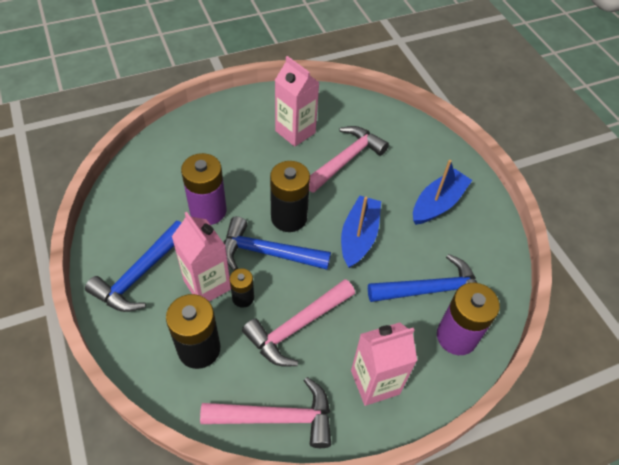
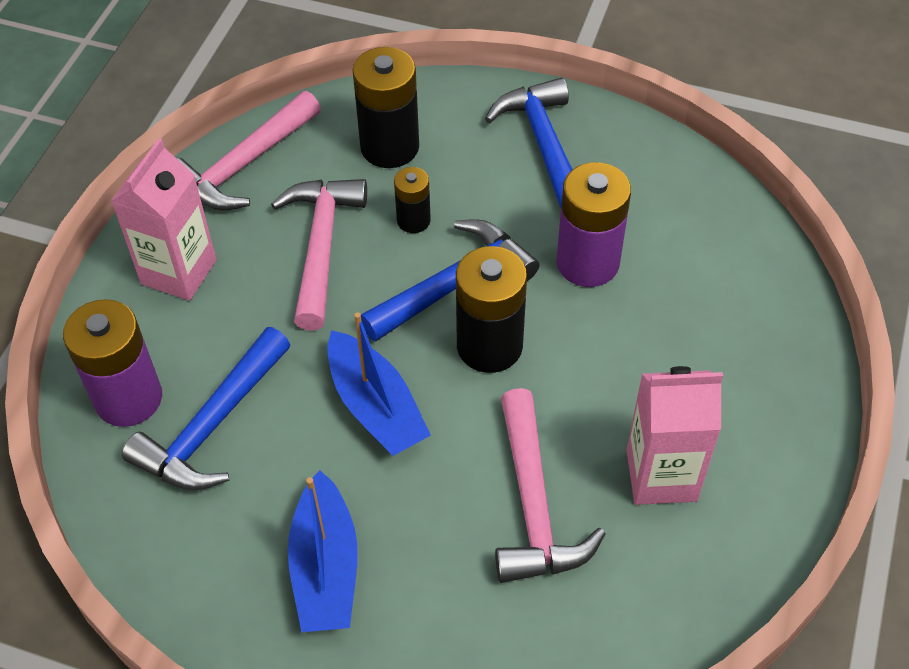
camera: 135 degrees right, 0 degrees up
(207, 285) = (466, 198): pink carton -> none

